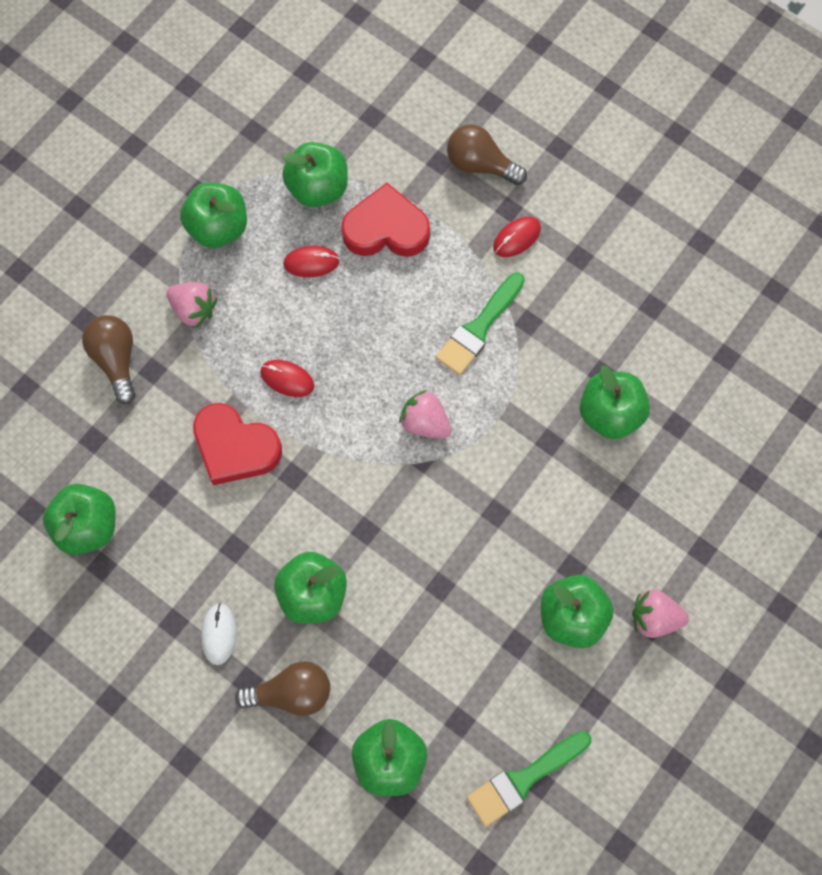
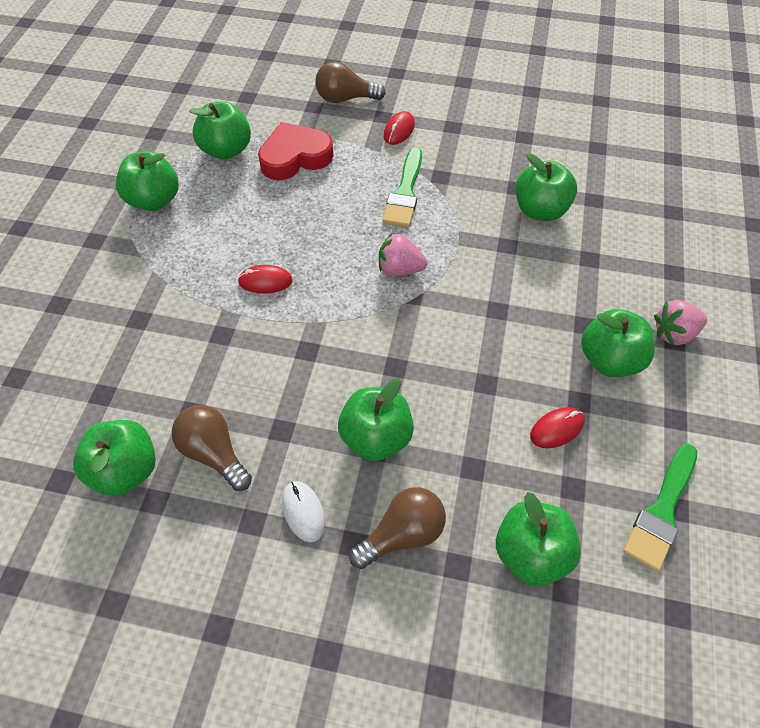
camera: 25 degrees left, 15 degrees down
(116, 360) = (100, 323): brown light bulb -> brown light bulb (214, 453)
(194, 309) = (158, 262): pink strawberry -> none
(235, 447) = (244, 348): red heart -> none
(311, 262) = (245, 197): red mouse -> red mouse (557, 429)

